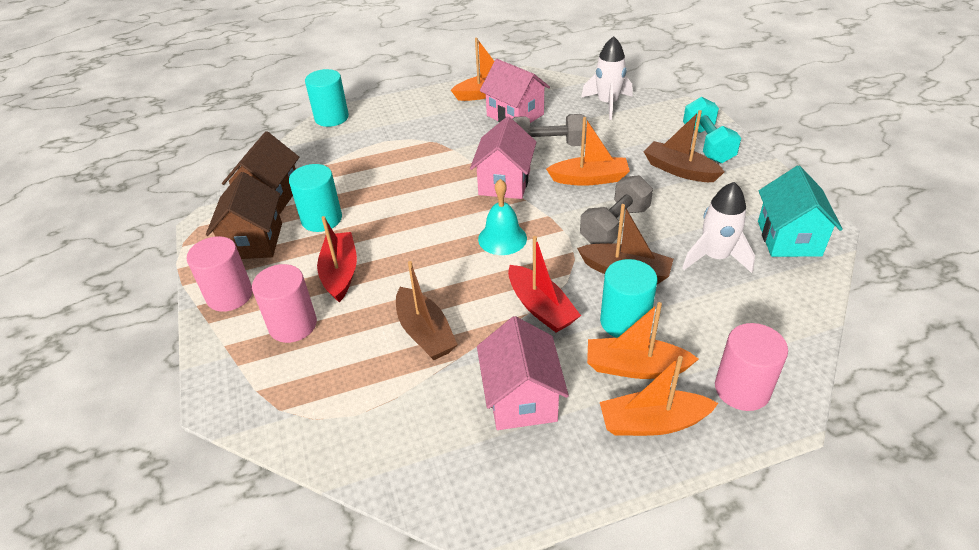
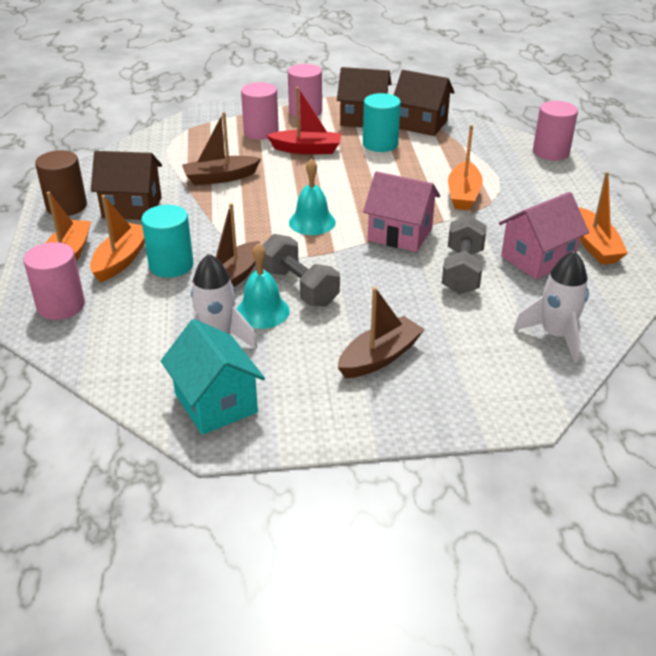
camera: 100 degrees right, 5 degrees down
(331, 118) = (550, 152): turquoise cylinder -> pink cylinder
(521, 398) = (132, 207): pink house -> brown house
(540, 307) = (214, 228): red boat -> none
(542, 477) = (66, 206): none -> brown cylinder
(589, 179) = (386, 287): orange boat -> orange boat (463, 194)
(662, 240) = (262, 311): none -> turquoise bell
(707, 144) = (430, 399): turquoise dumbbell -> none
(789, 238) = (216, 403): turquoise house -> turquoise house turned 45 degrees clockwise

